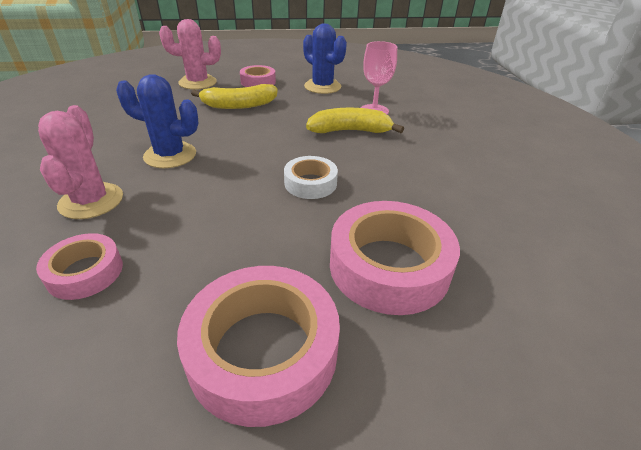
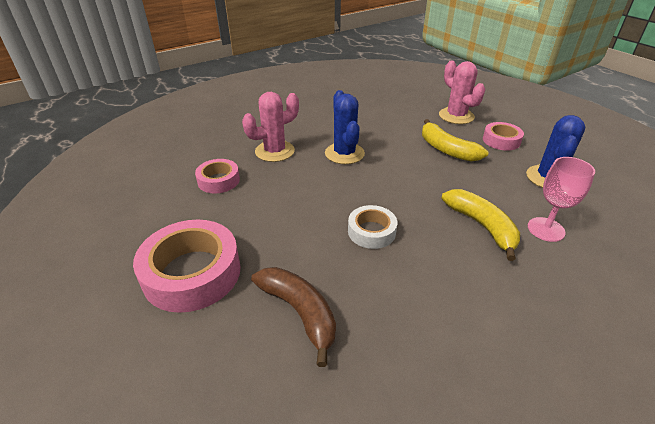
camera: 65 degrees right, 0 degrees up
(389, 266) = (300, 312): pink tape -> brown banana

